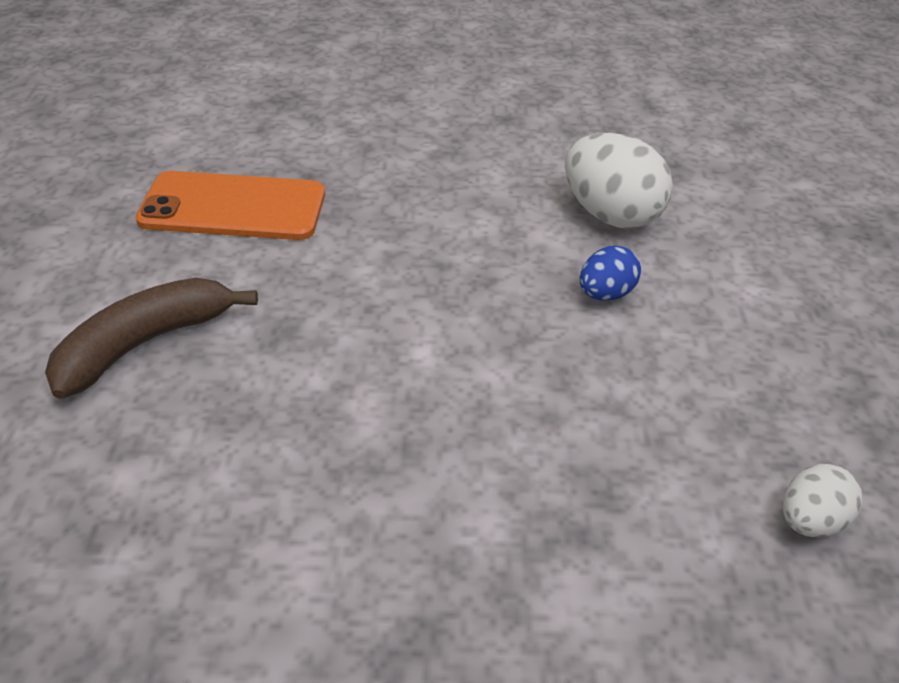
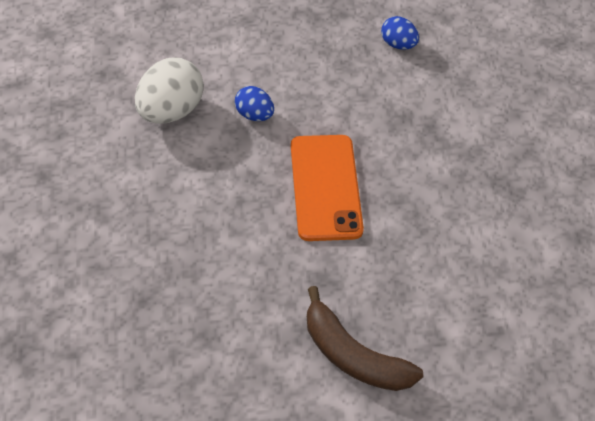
camera: 100 degrees left, 10 degrees up
(233, 207) = (195, 344): orange phone -> orange phone (325, 187)
(809, 520) = (398, 44): white egg -> blue egg

